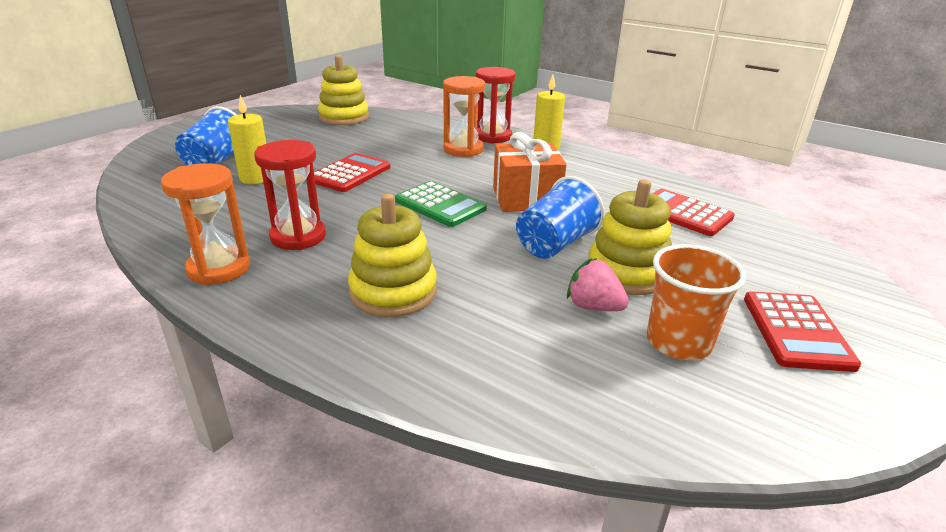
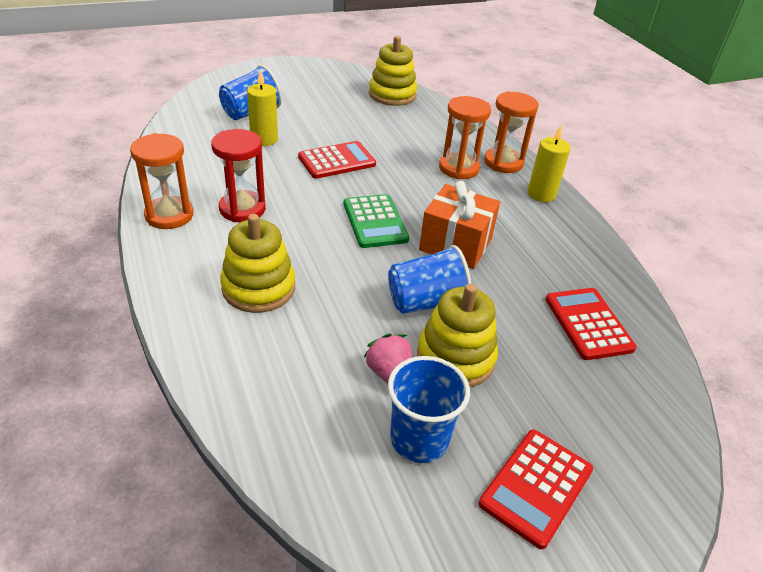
camera: 30 degrees right, 10 degrees up
(493, 136) = (503, 162): red hourglass -> orange hourglass
(678, 342) = (419, 439): orange cup -> blue cup

